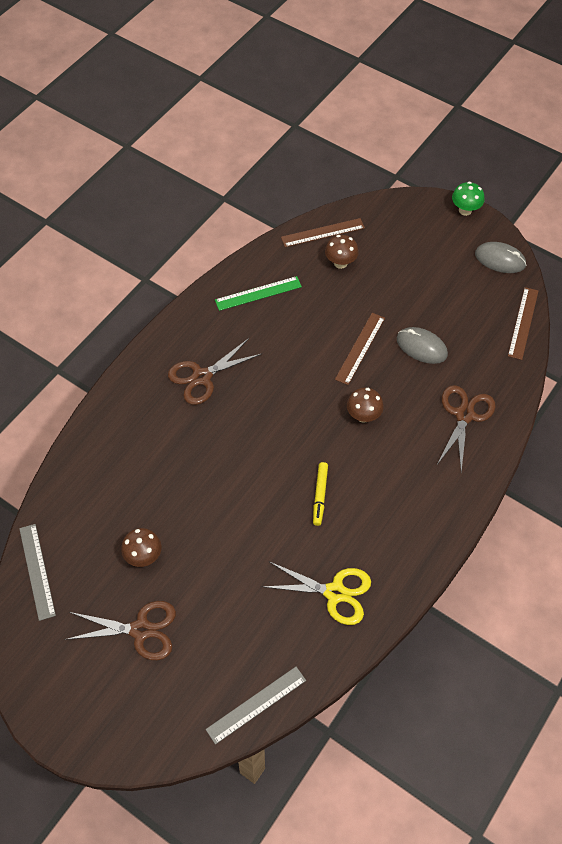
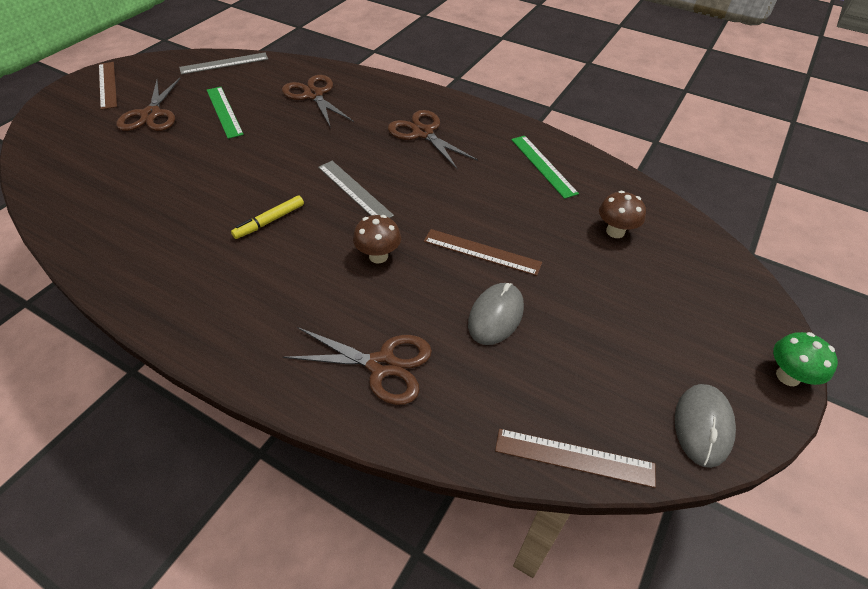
camera: 85 degrees right, 10 degrees down
(122, 472) = (314, 95): none -> brown scissors
(143, 556) = (224, 111): brown mushroom -> green ruler
(256, 704) = (45, 183): grey ruler -> grey ruler (354, 190)
(320, 495) = (270, 221): yellow marker -> yellow marker turned 45 degrees counterclockwise
(322, 232) = (659, 214): brown ruler -> brown ruler (108, 85)
(334, 593) = (144, 235): yellow scissors -> none

